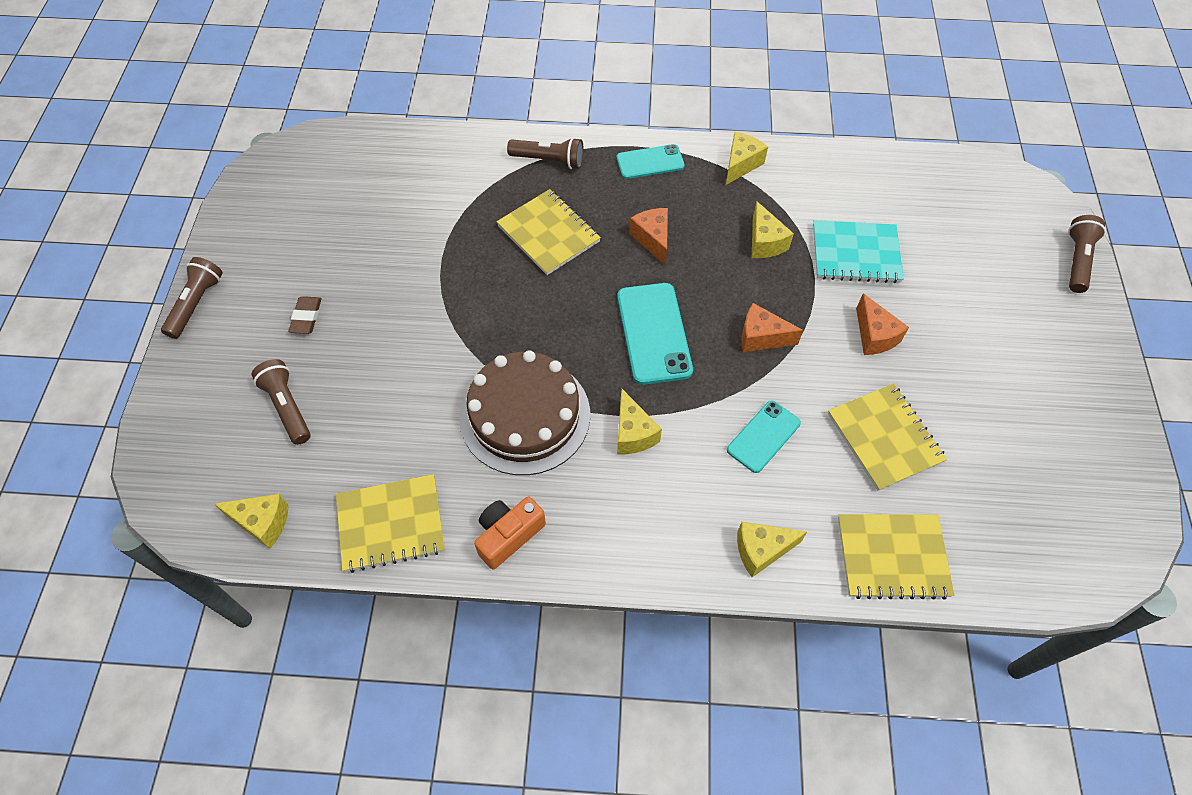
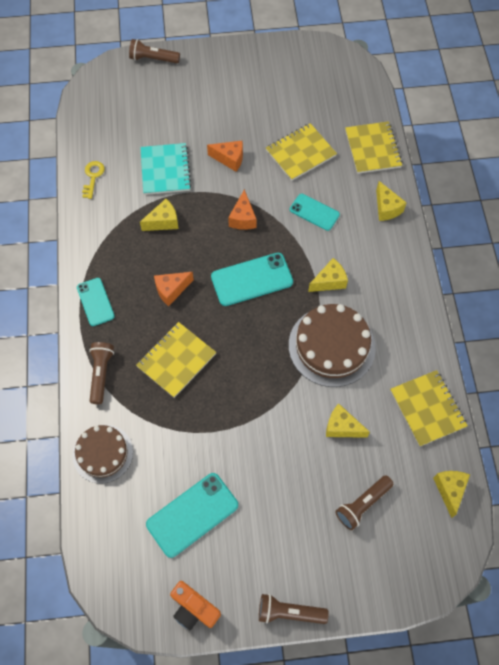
camera: 100 degrees left, 5 degrees up
(306, 317) = (284, 517): brown eraser -> none
(346, 227) = (192, 514): none -> turquoise phone
(449, 154) = (103, 453): none -> brown cake
(508, 535) = (415, 339): orange camera -> orange camera (194, 609)
(741, 164) = (91, 242): yellow cheese -> yellow cheese (342, 427)
(847, 173) = (93, 177): none -> yellow key
(874, 336) = (229, 159): orange cheese -> orange cheese turned 45 degrees clockwise

